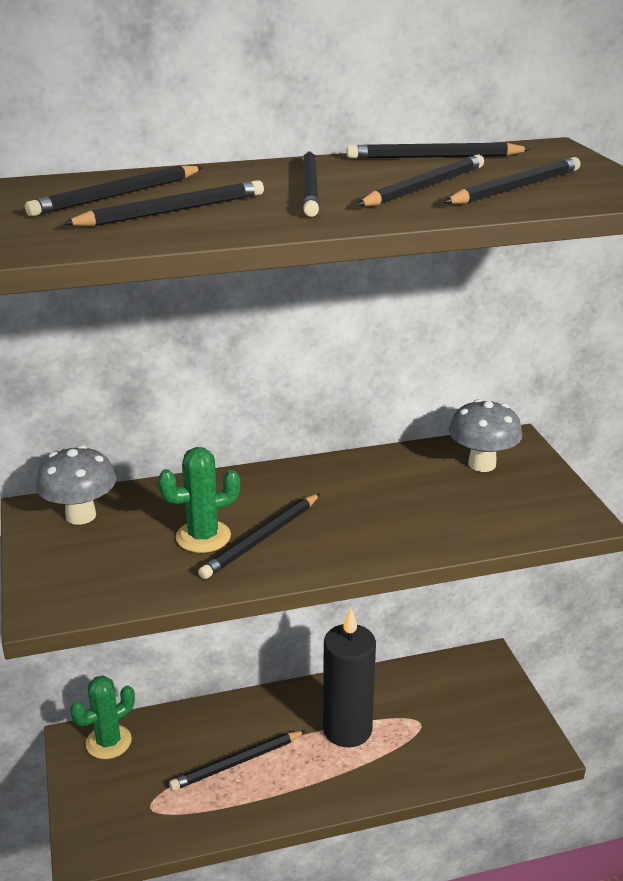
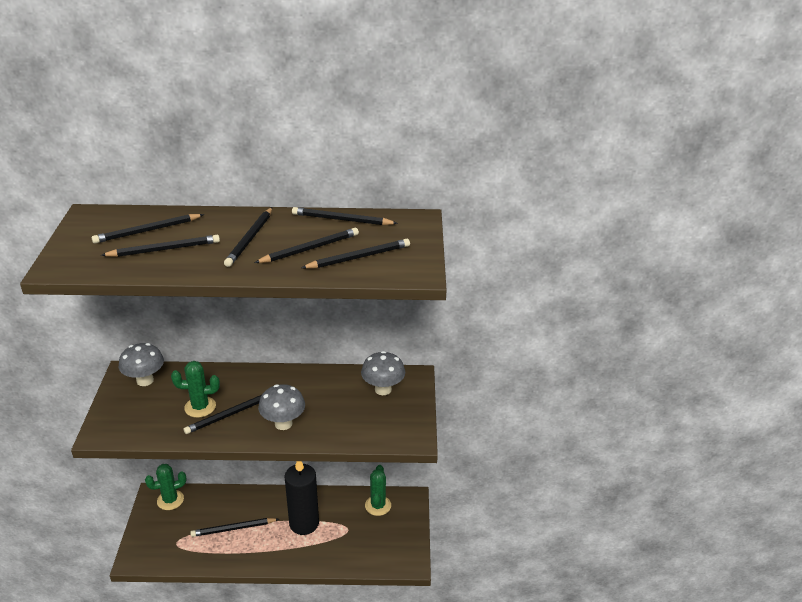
camera: 15 degrees right, 5 degrees up
(360, 535) = (283, 423): none -> grey mushroom
(446, 679) = (378, 505): none -> green cactus

